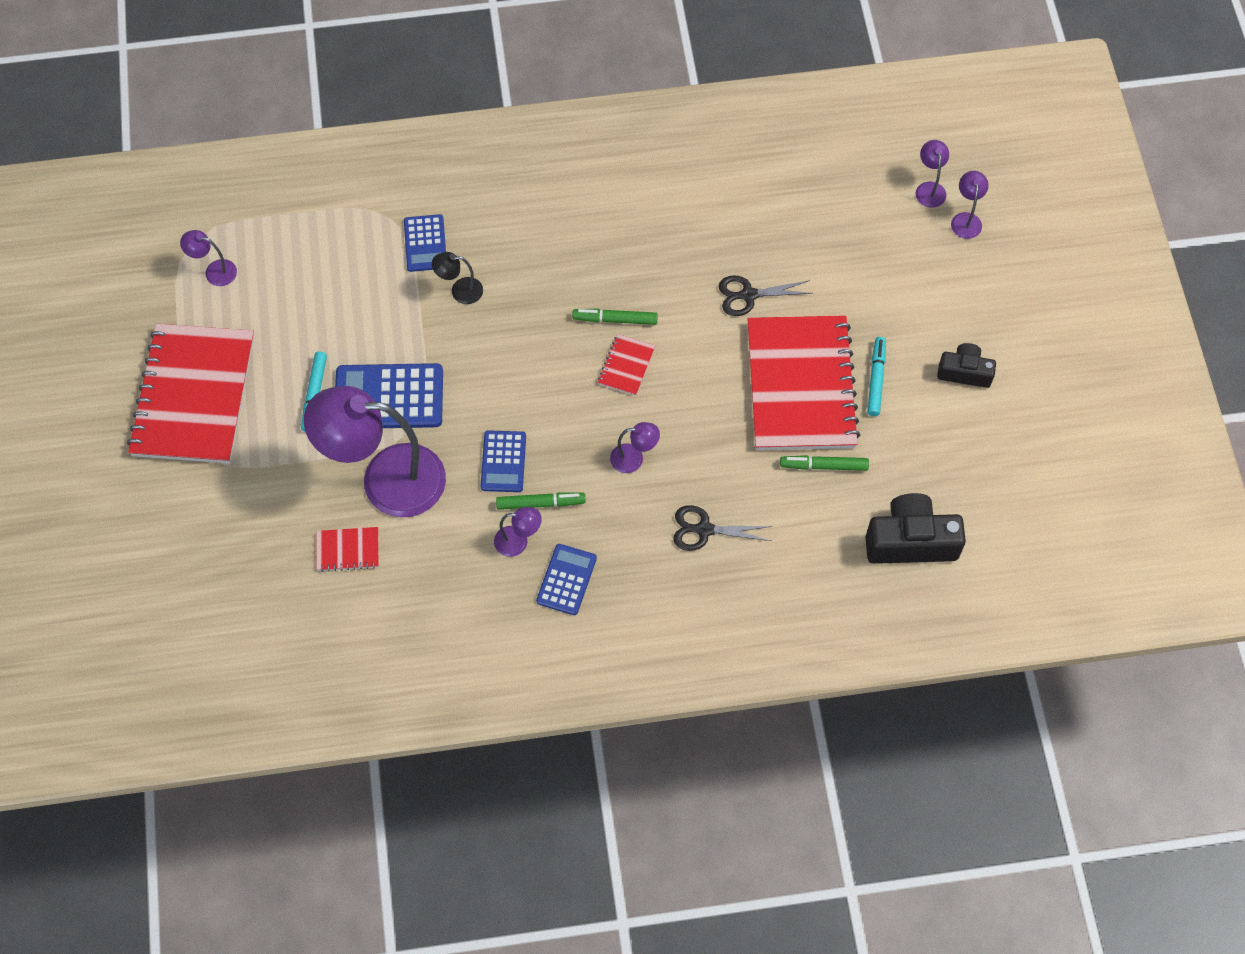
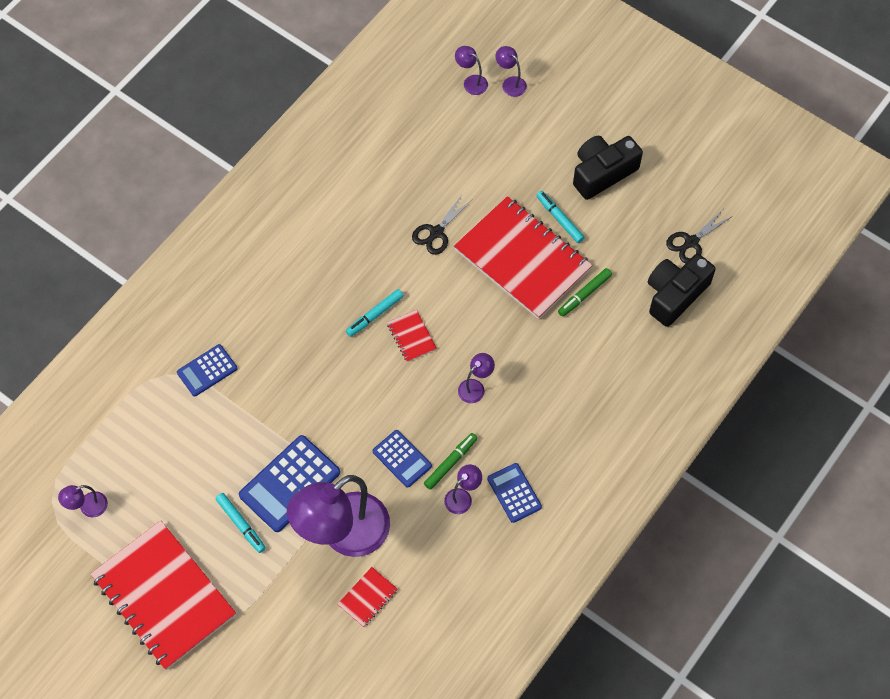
camera: 45 degrees left, 0 degrees up
(425, 243) = (207, 370): blue calculator -> blue calculator turned 105 degrees clockwise
(460, 291) = (261, 380): black lamp -> none
(615, 320) = (375, 315): green marker -> turquoise marker
(703, 529) = (558, 392): black scissors -> black scissors (691, 242)
(964, 372) = (602, 173): black camera -> black camera, size x1.64

